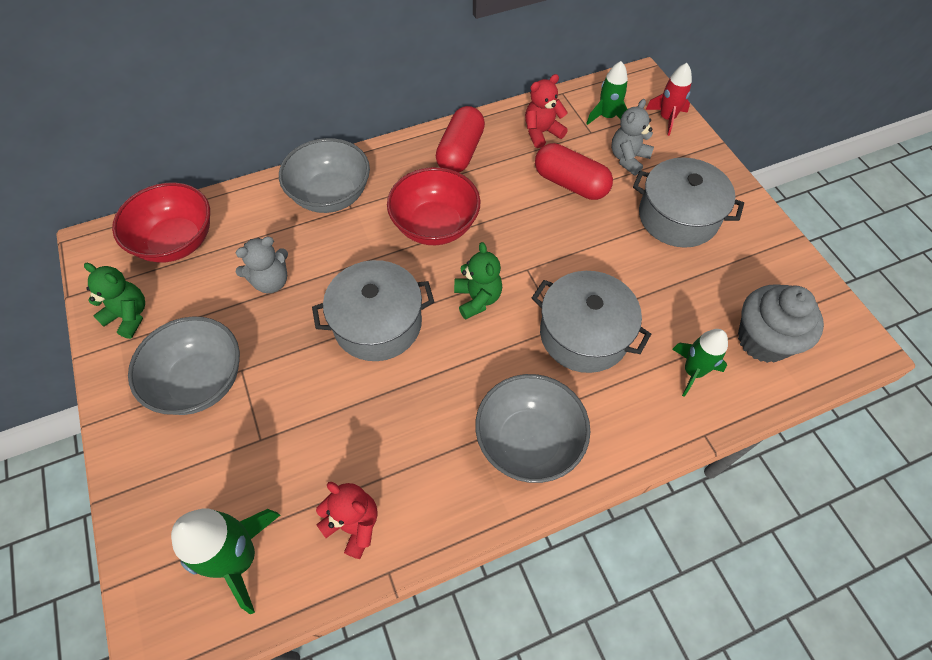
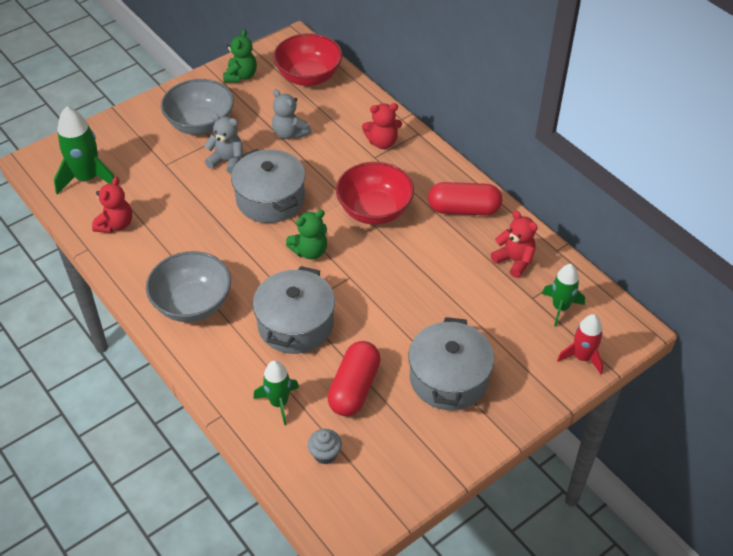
camera: 75 degrees right, 10 degrees down
(331, 195) = (382, 142): grey bowl -> red teddy bear
(570, 183) = (458, 292): red capsule -> red capsule (354, 388)
(628, 158) = (509, 331): grey teddy bear -> grey teddy bear (227, 161)
(763, 340) = (325, 454): grey cupcake -> grey cupcake, size x0.49

